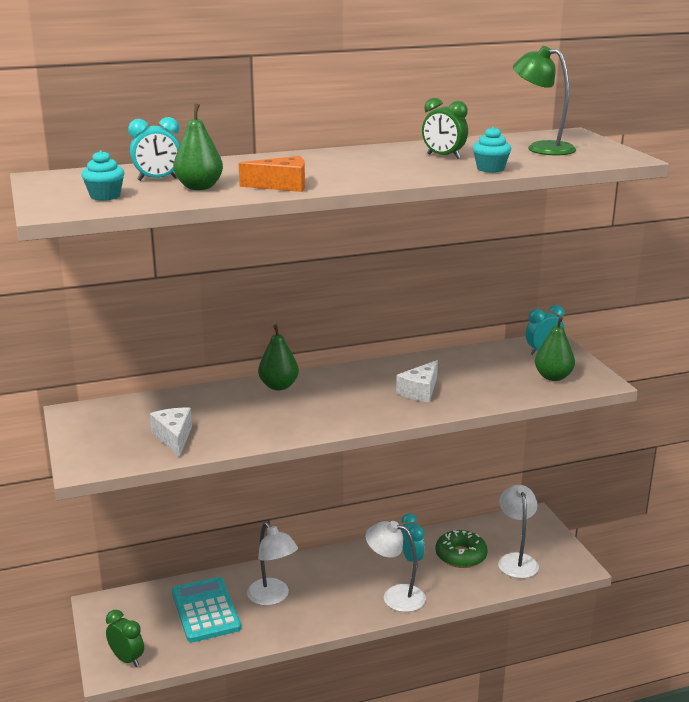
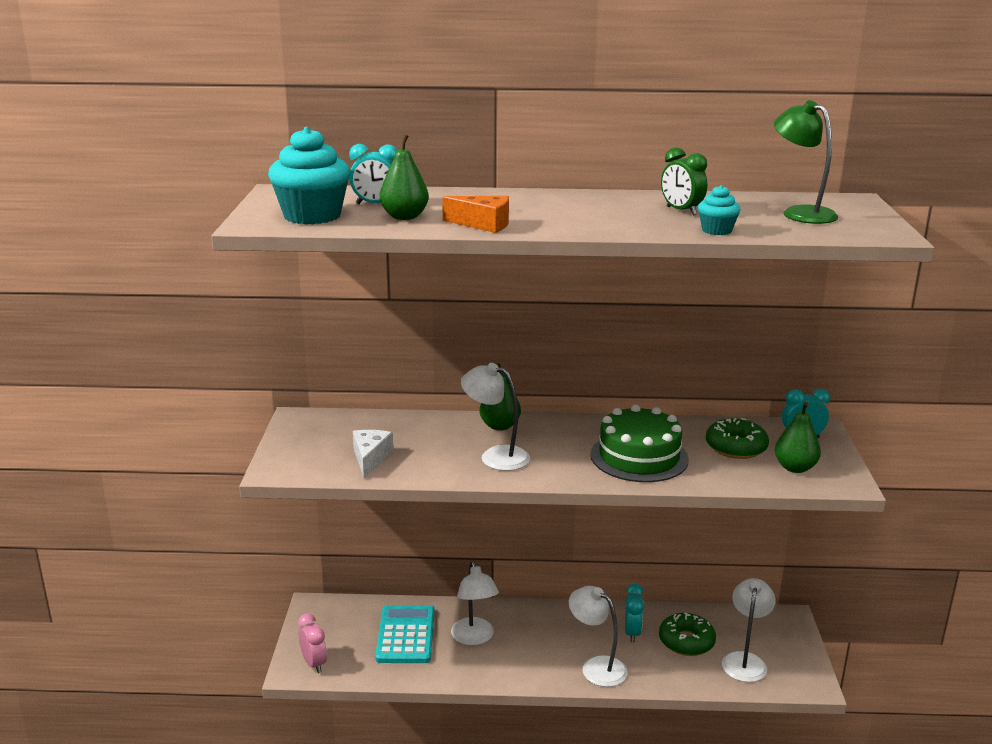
camera: 20 degrees right, 0 degrees up
(105, 196) = (312, 216): turquoise cupcake -> turquoise cupcake, size x1.97
(127, 659) = (314, 663): green clock -> pink clock
(292, 413) = (495, 456): none -> white lamp
(420, 391) = (639, 457): white cheese -> green cake
(495, 368) = (736, 447): none -> green donut

